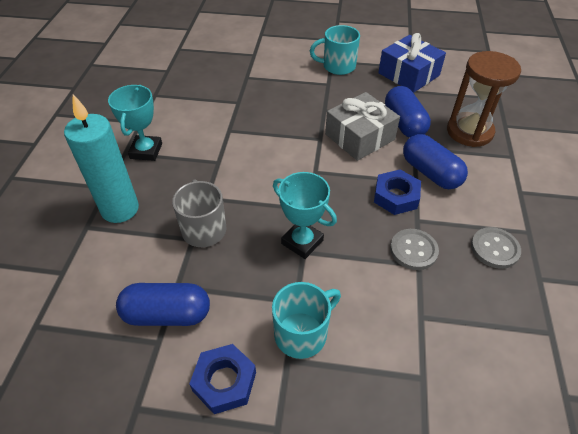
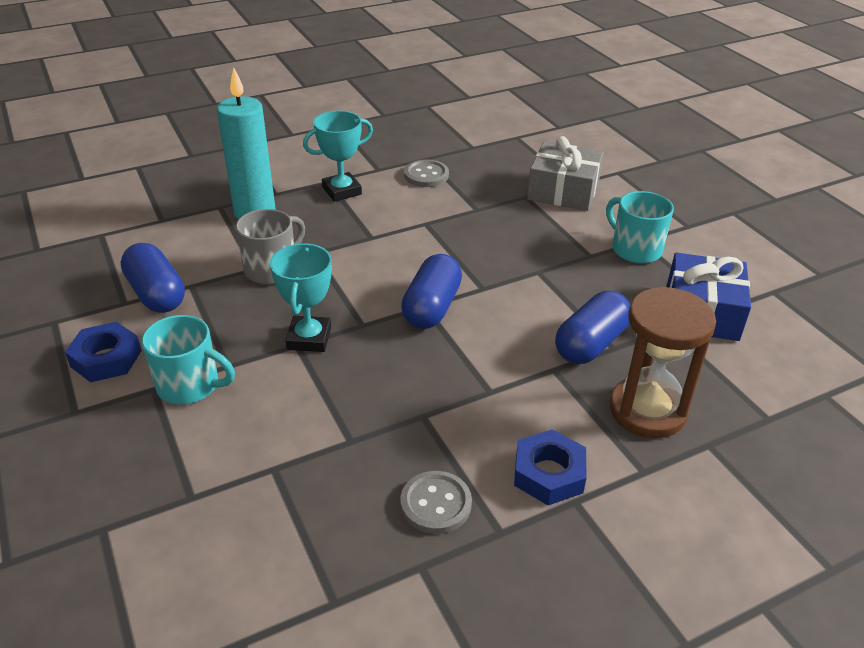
camera: 55 degrees right, 10 degrees down
(359, 137) = (520, 316): grey gift -> grey gift (563, 191)
(396, 196) = (446, 383): blue nut -> blue nut (548, 474)
(413, 250) = (369, 428): grey button -> grey button (426, 175)
(430, 172) = (520, 399): blue capsule -> blue capsule (432, 307)

